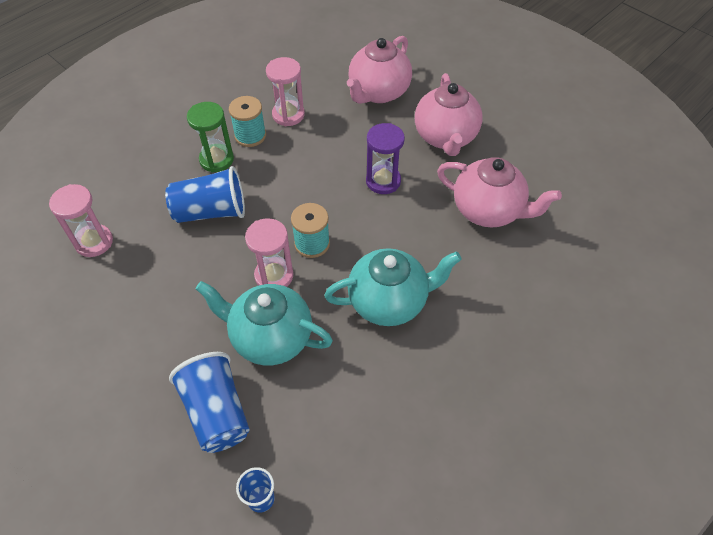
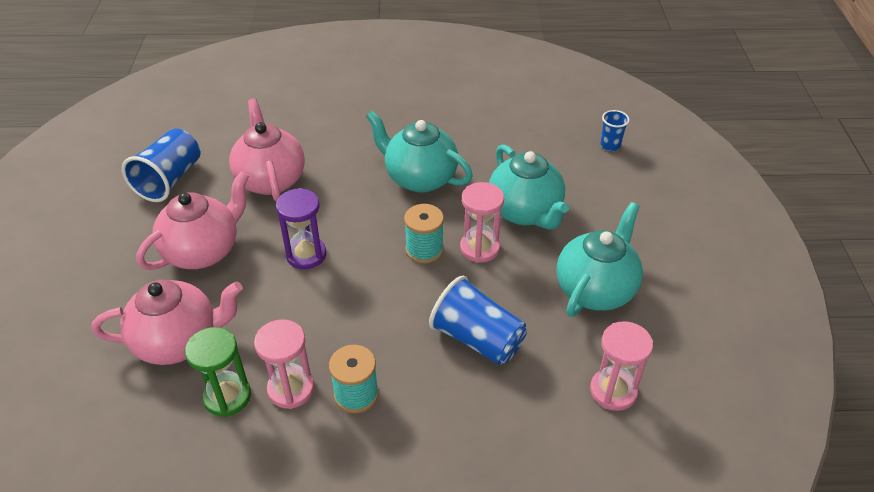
camera: 135 degrees left, 10 degrees down
(156, 308) = (595, 289): none -> turquoise teapot
(216, 159) = (418, 392): green hourglass -> green hourglass (227, 396)
(217, 412) = (602, 197): blue cup -> blue cup (169, 180)

